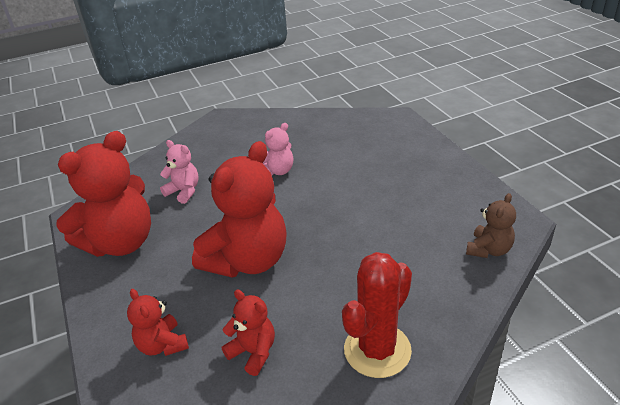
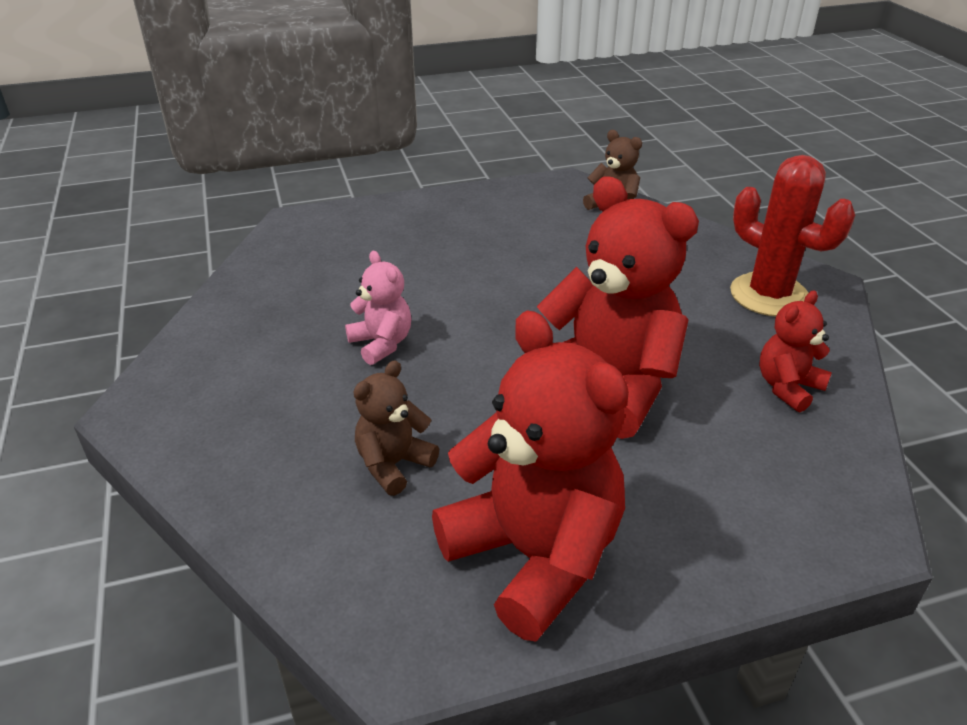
camera: 85 degrees left, 0 degrees up
(162, 345) = (788, 479): red teddy bear -> none
(184, 191) = (393, 464): pink teddy bear -> brown teddy bear

